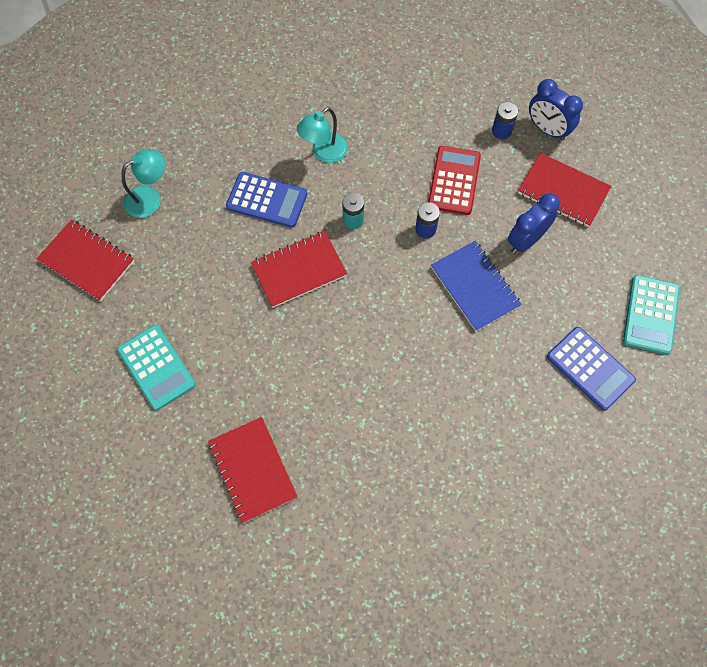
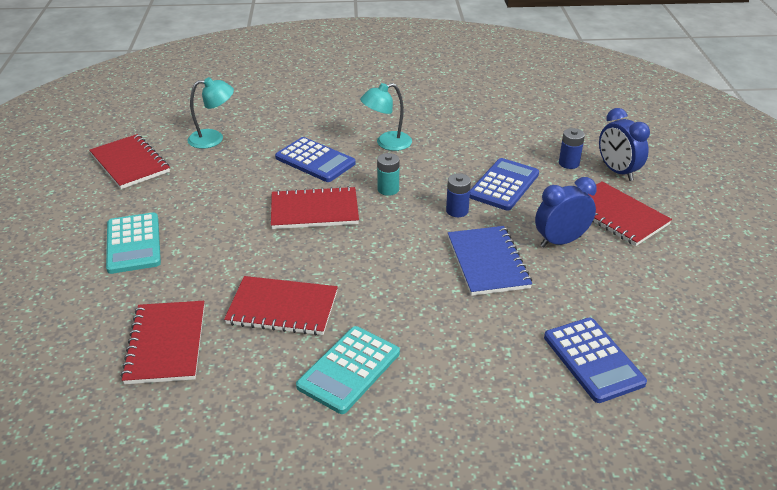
camera: 20 degrees right, 30 degrees down
(328, 398) = (282, 308): none -> red notebook
(454, 181) = (503, 185): red calculator -> blue calculator
(650, 315) = (686, 332): turquoise calculator -> turquoise calculator (349, 370)

